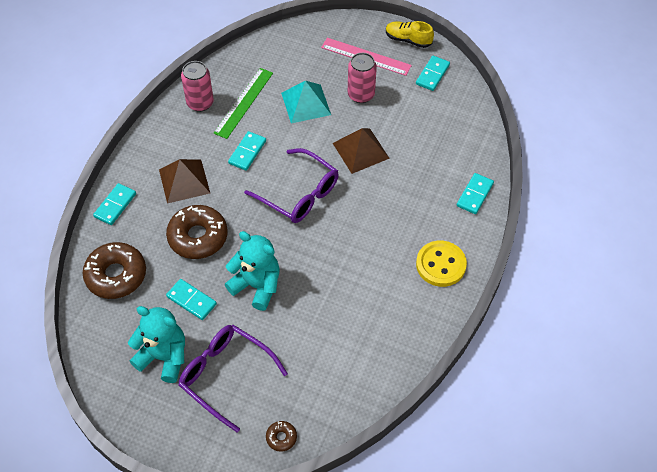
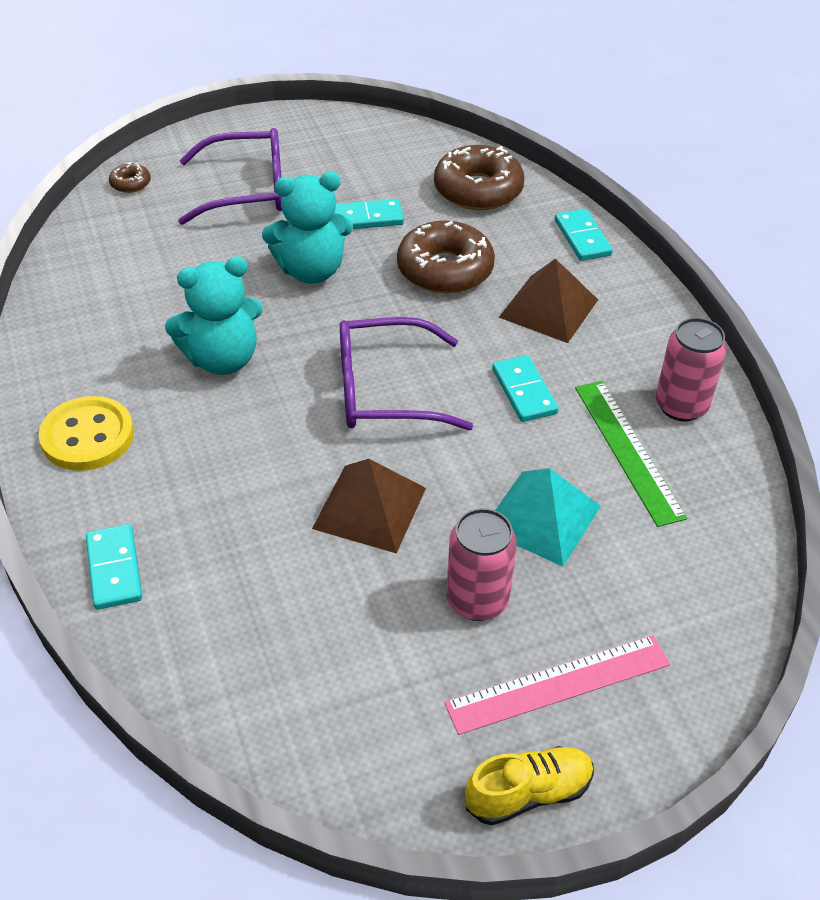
camera: 135 degrees right, 10 degrees down
(164, 357) = (330, 167): turquoise teddy bear -> turquoise teddy bear (222, 359)
(432, 74) = (398, 747): turquoise domino -> none

